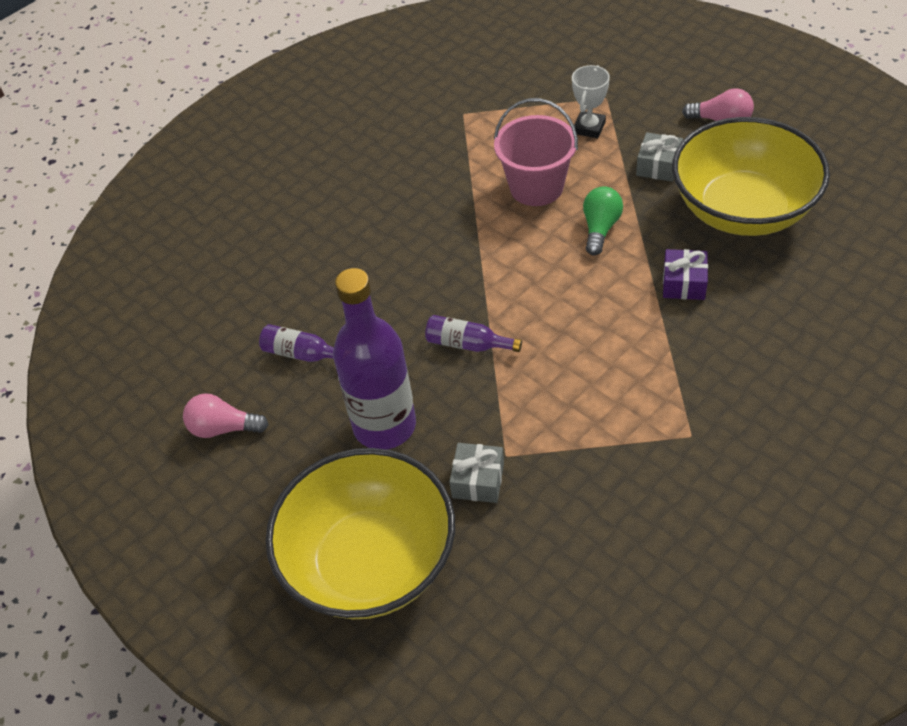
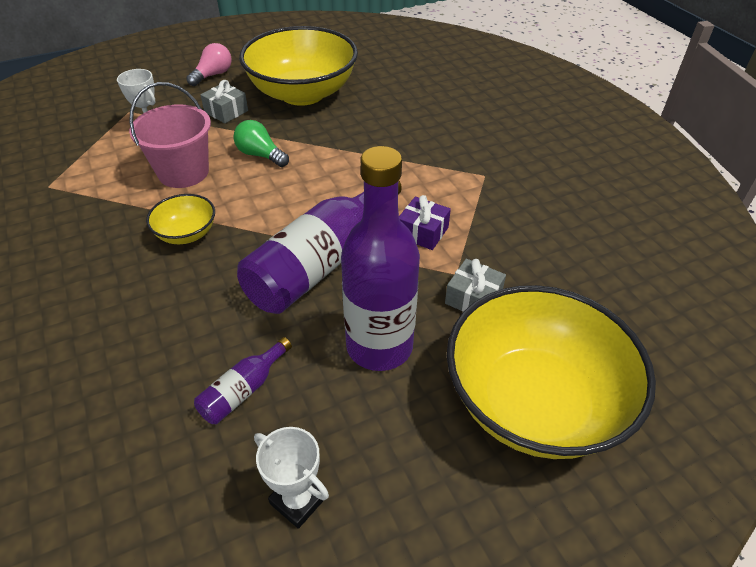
camera: 75 degrees left, 5 degrees down
(223, 428) = (298, 500): pink light bulb -> white trophy
(454, 233) = (186, 234): none -> yellow bowl
(468, 344) = (322, 262): purple bottle -> purple bottle, size x2.20
(684, 283) = (347, 136): purple gift -> purple gift (422, 232)

